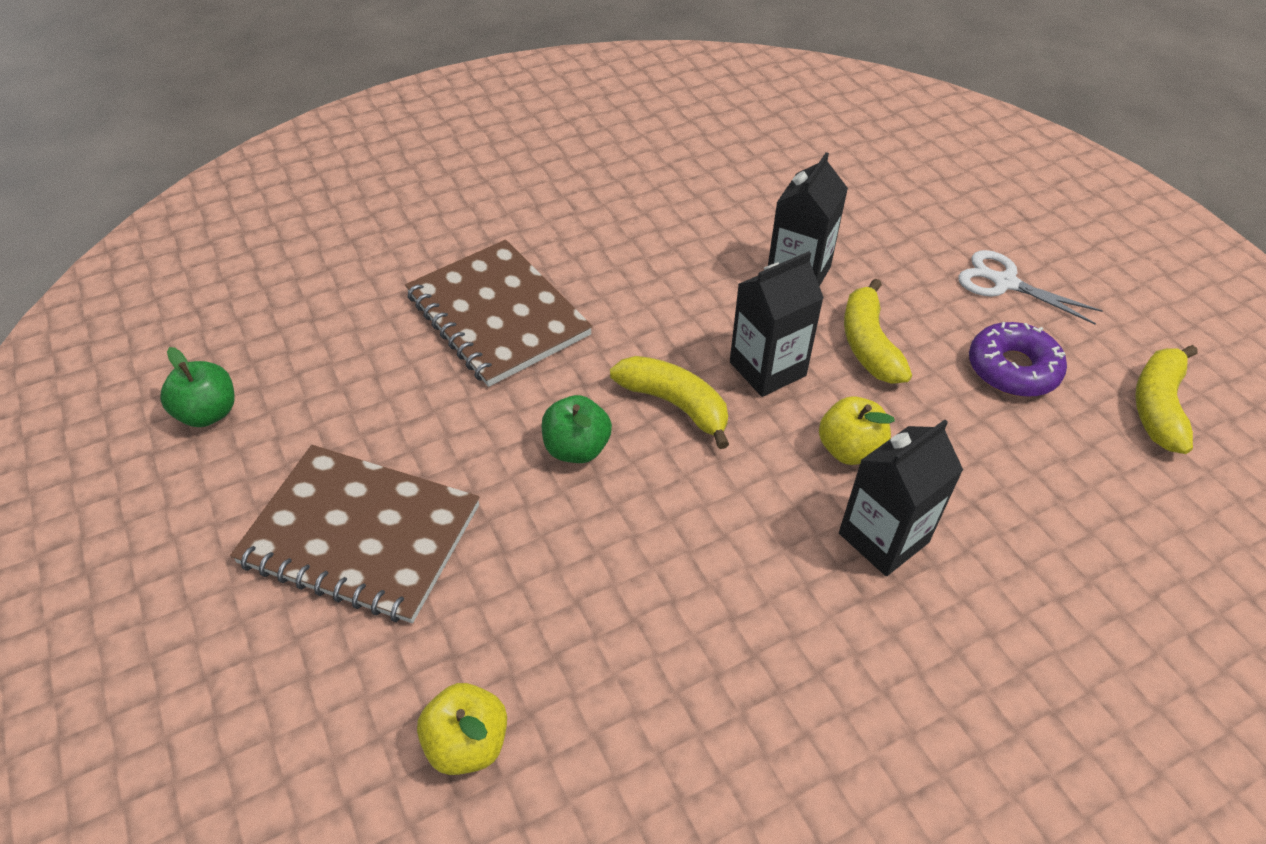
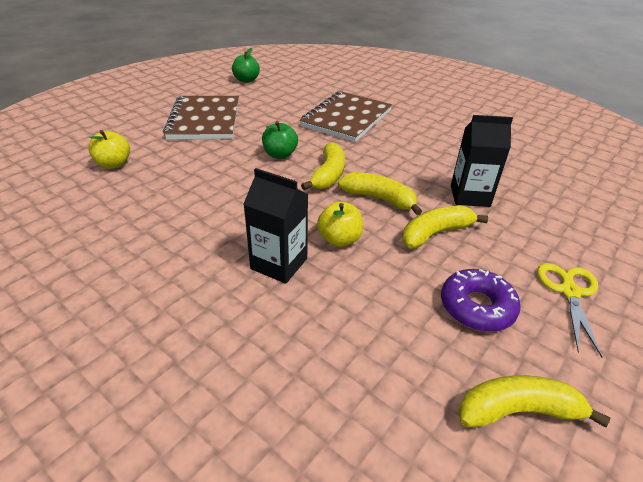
camera: 65 degrees right, 10 degrees down
(767, 369) = (379, 199): black carton -> yellow banana
(1004, 283) = (569, 292): white scissors -> yellow scissors

